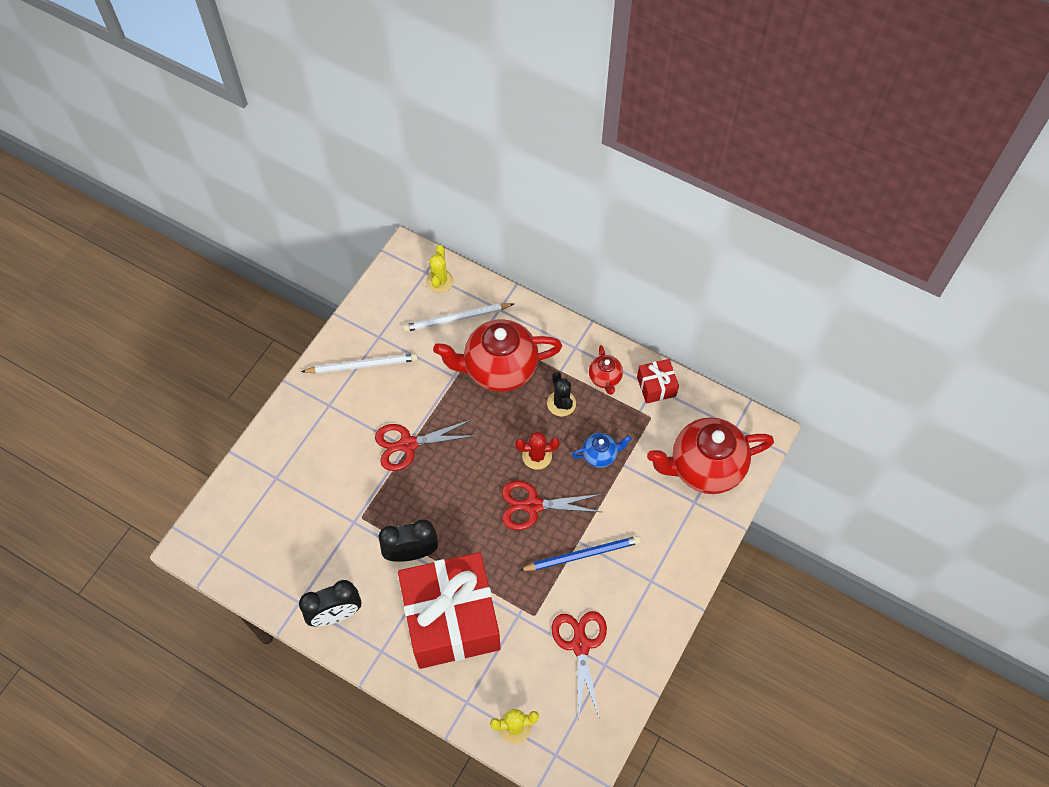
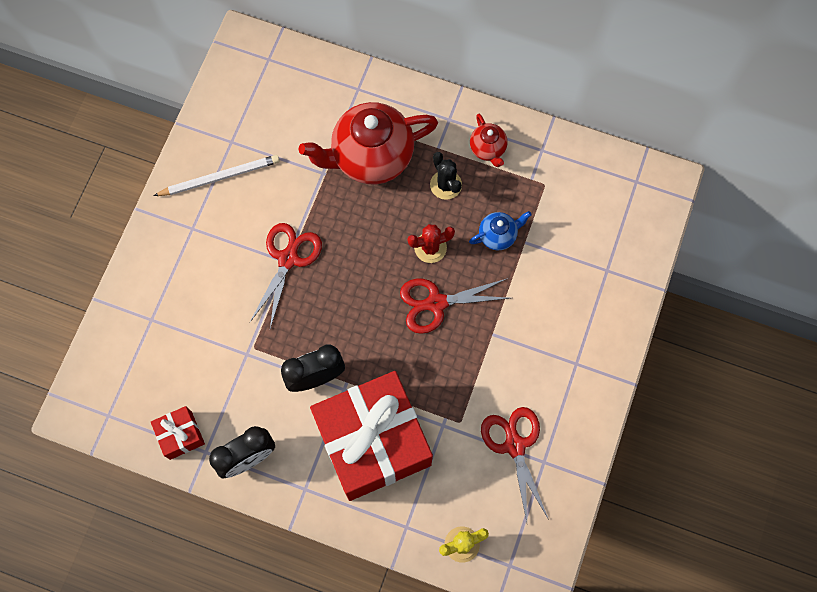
camera: 10 degrees left, 10 degrees up
(407, 445) = (288, 258): red scissors -> red scissors turned 135 degrees clockwise
(439, 281) = (286, 67): yellow cactus -> none
(457, 318) = (313, 107): white pencil -> none
(582, 555) = (498, 348): blue pencil -> none
(656, 386) = (544, 149): red gift -> red gift (180, 435)
(704, 468) = (611, 231): red teapot -> none

